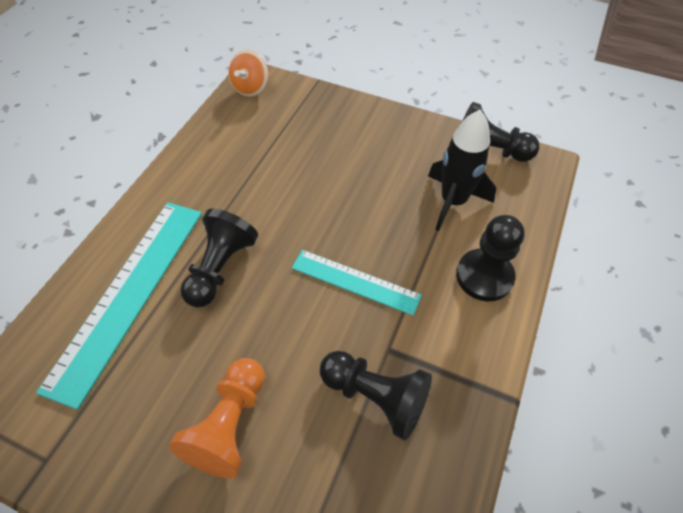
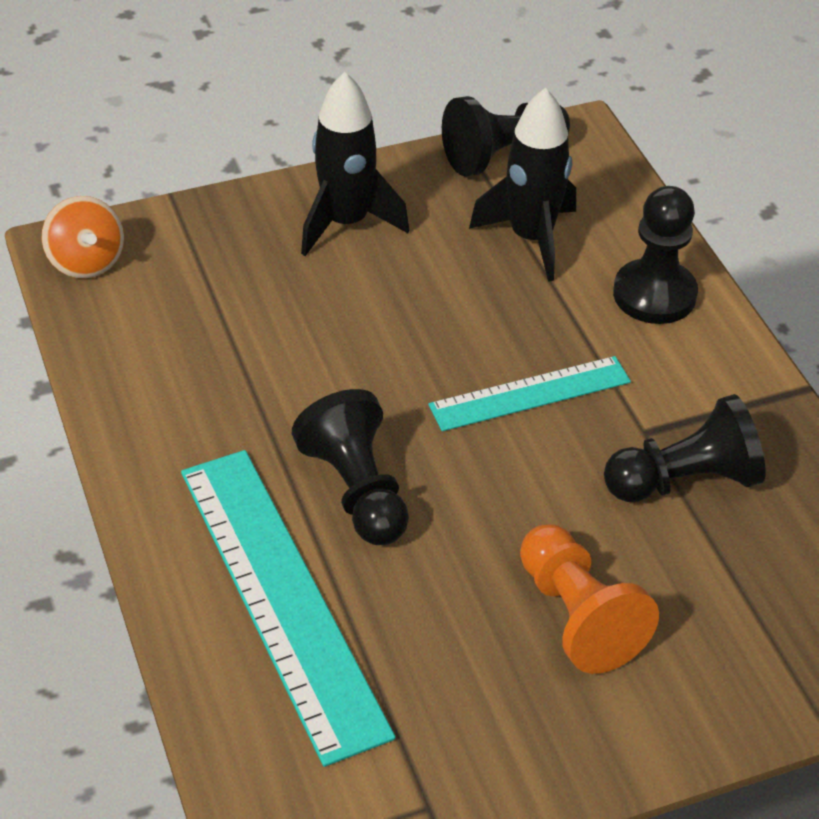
camera: 45 degrees left, 10 degrees down
(374, 137) = (346, 223): none -> black rocket

